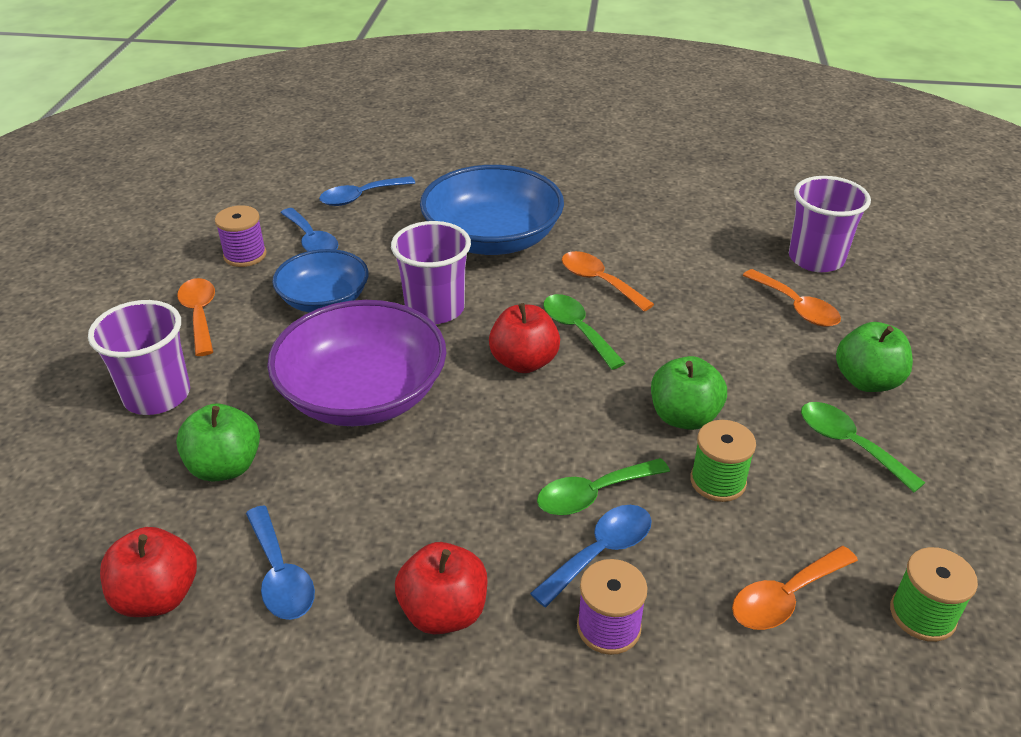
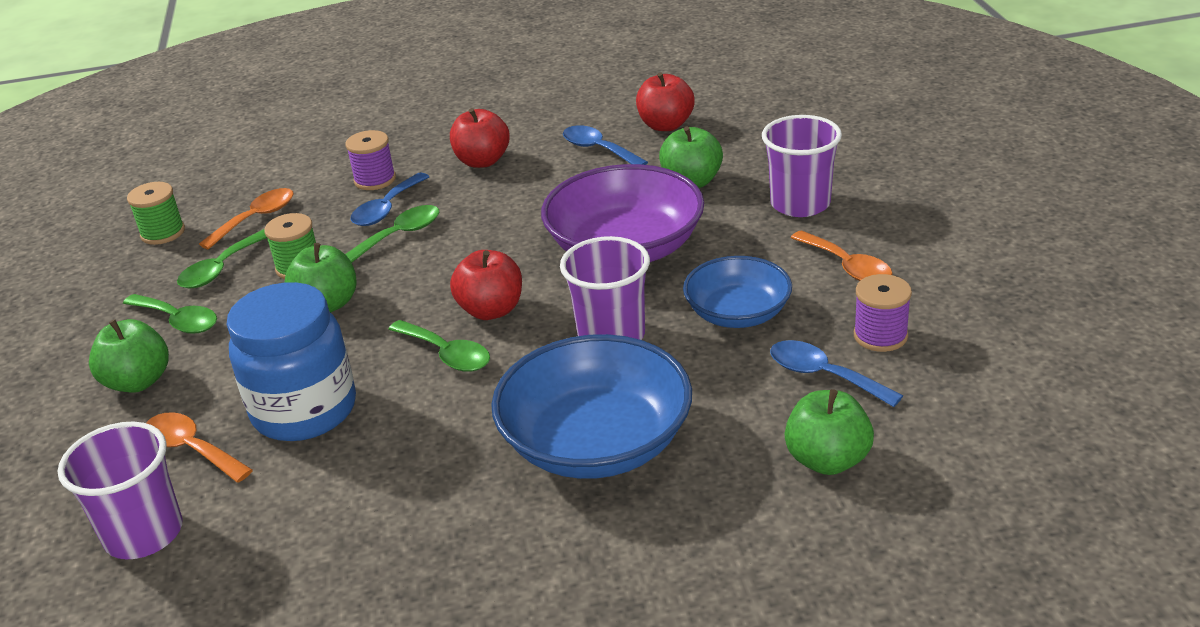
camera: 165 degrees right, 5 degrees down
(360, 197) = (827, 460): blue spoon -> green apple
(599, 281) = (436, 418): orange spoon -> none
(704, 314) = (304, 411): none -> blue jar
(816, 510) = (221, 269): none -> green spoon

